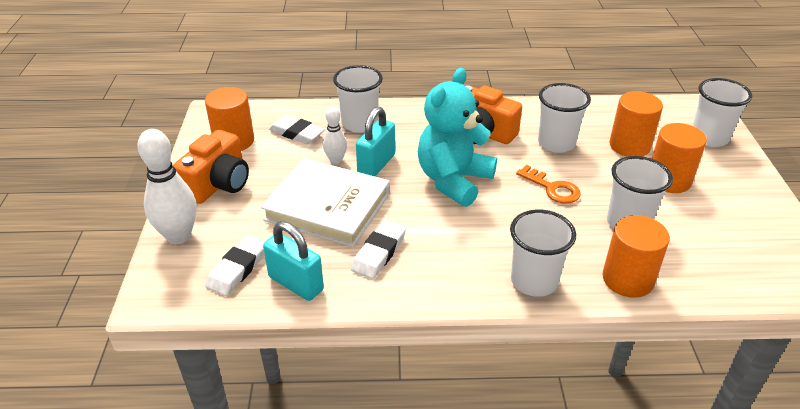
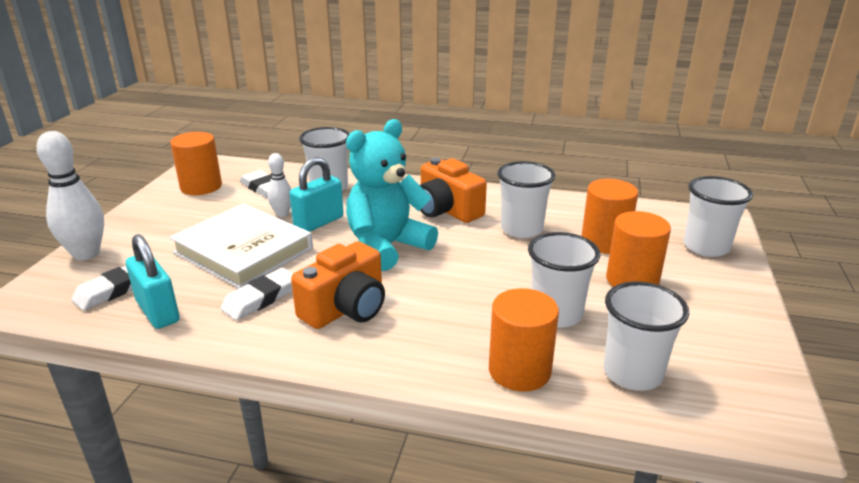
camera: 15 degrees right, 10 degrees down
(218, 184) = (158, 218): orange camera -> orange camera (346, 308)
(534, 281) = (407, 353): white cup -> white cup (632, 373)
(552, 188) = (489, 268): orange key -> none

